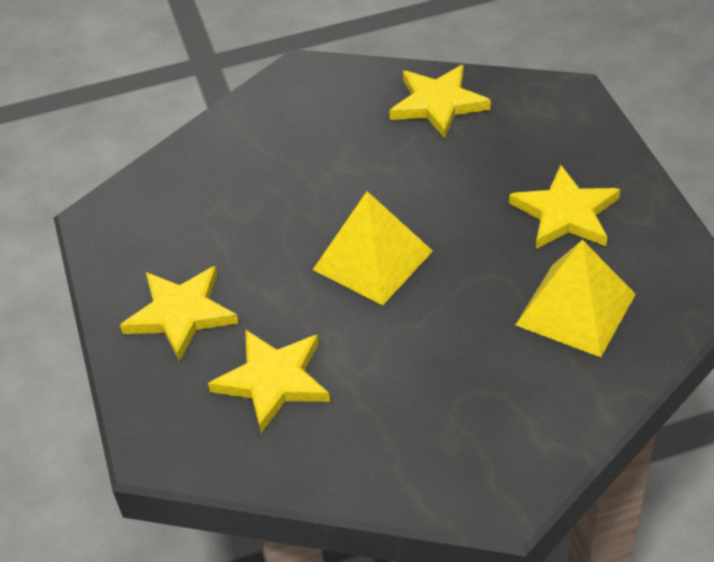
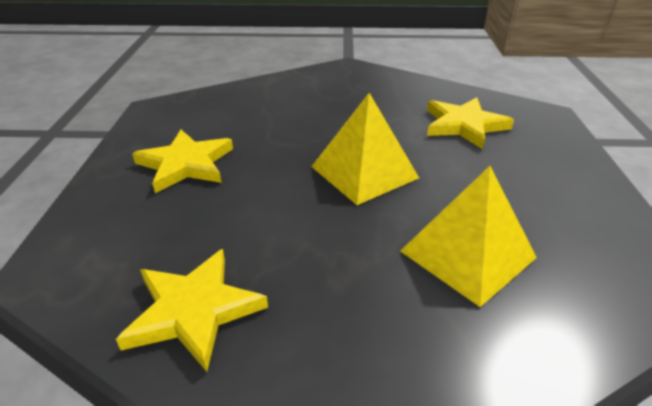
camera: 165 degrees left, 10 degrees down
(181, 314) = (541, 174): yellow star -> none
(576, 309) = (241, 115): yellow pyramid -> yellow pyramid (467, 254)

